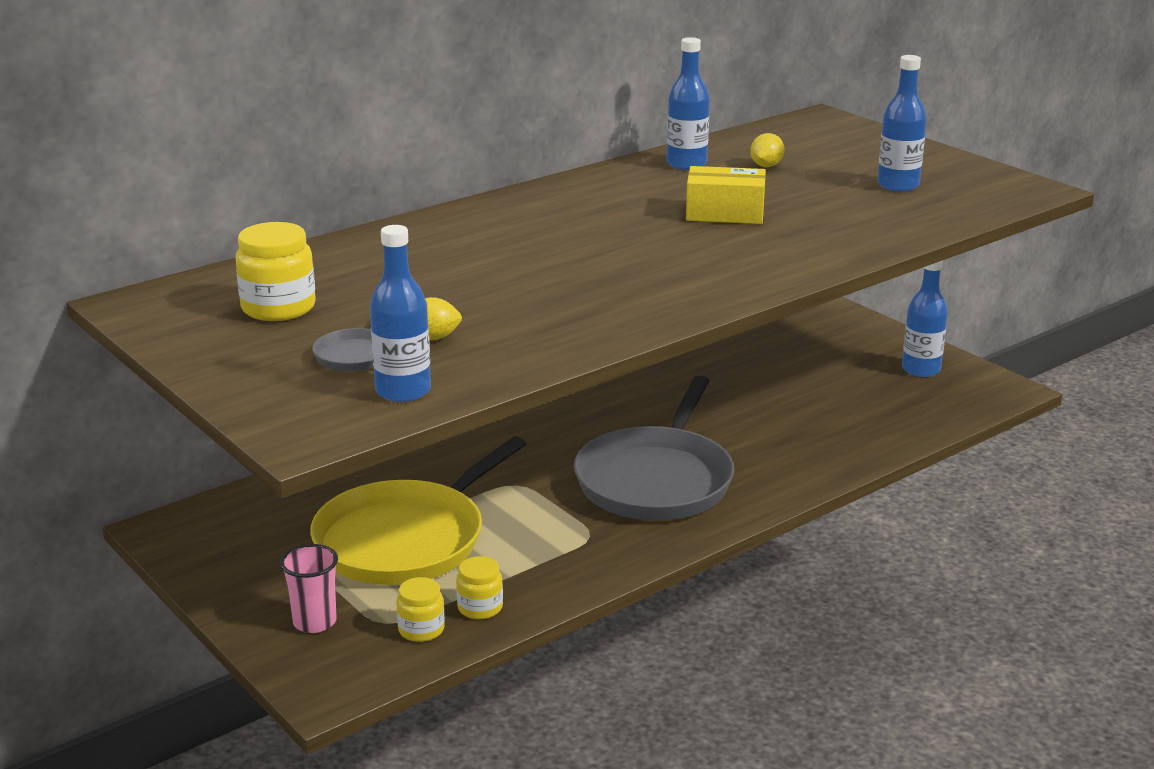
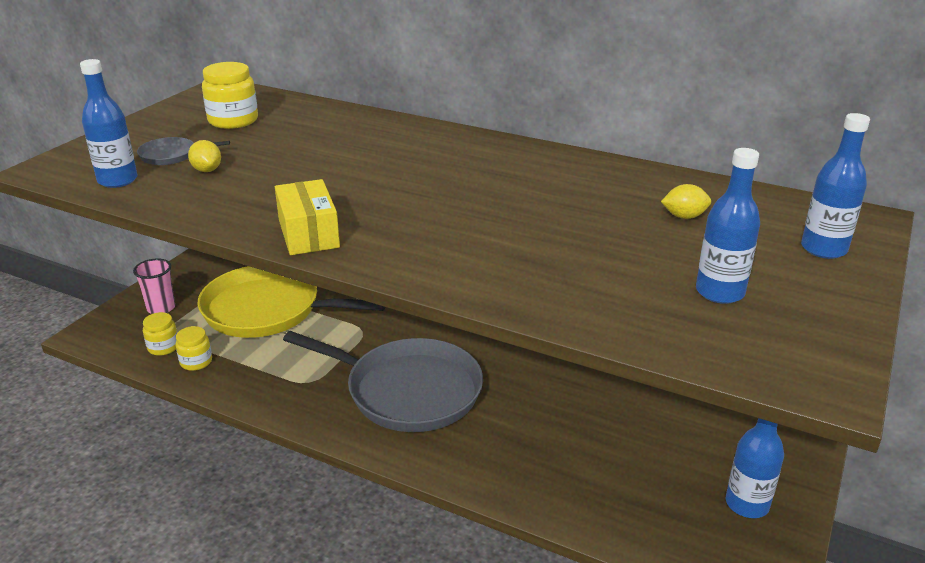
camera: 65 degrees right, 5 degrees up
(656, 480) = (408, 391): grey pan -> grey pan turned 150 degrees counterclockwise
(686, 164) = (641, 183): blue bottle -> blue bottle (823, 249)
(724, 213) = (539, 220): yellow box -> yellow box (308, 233)

